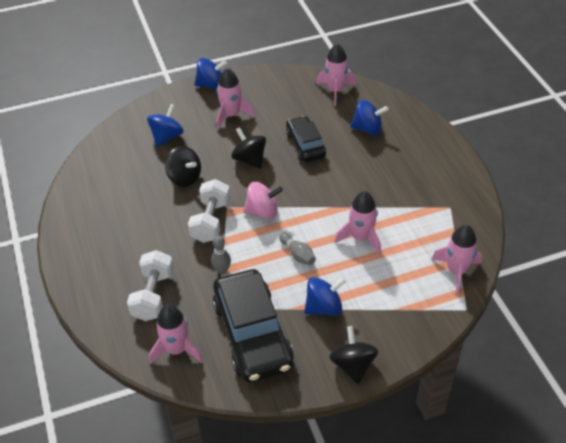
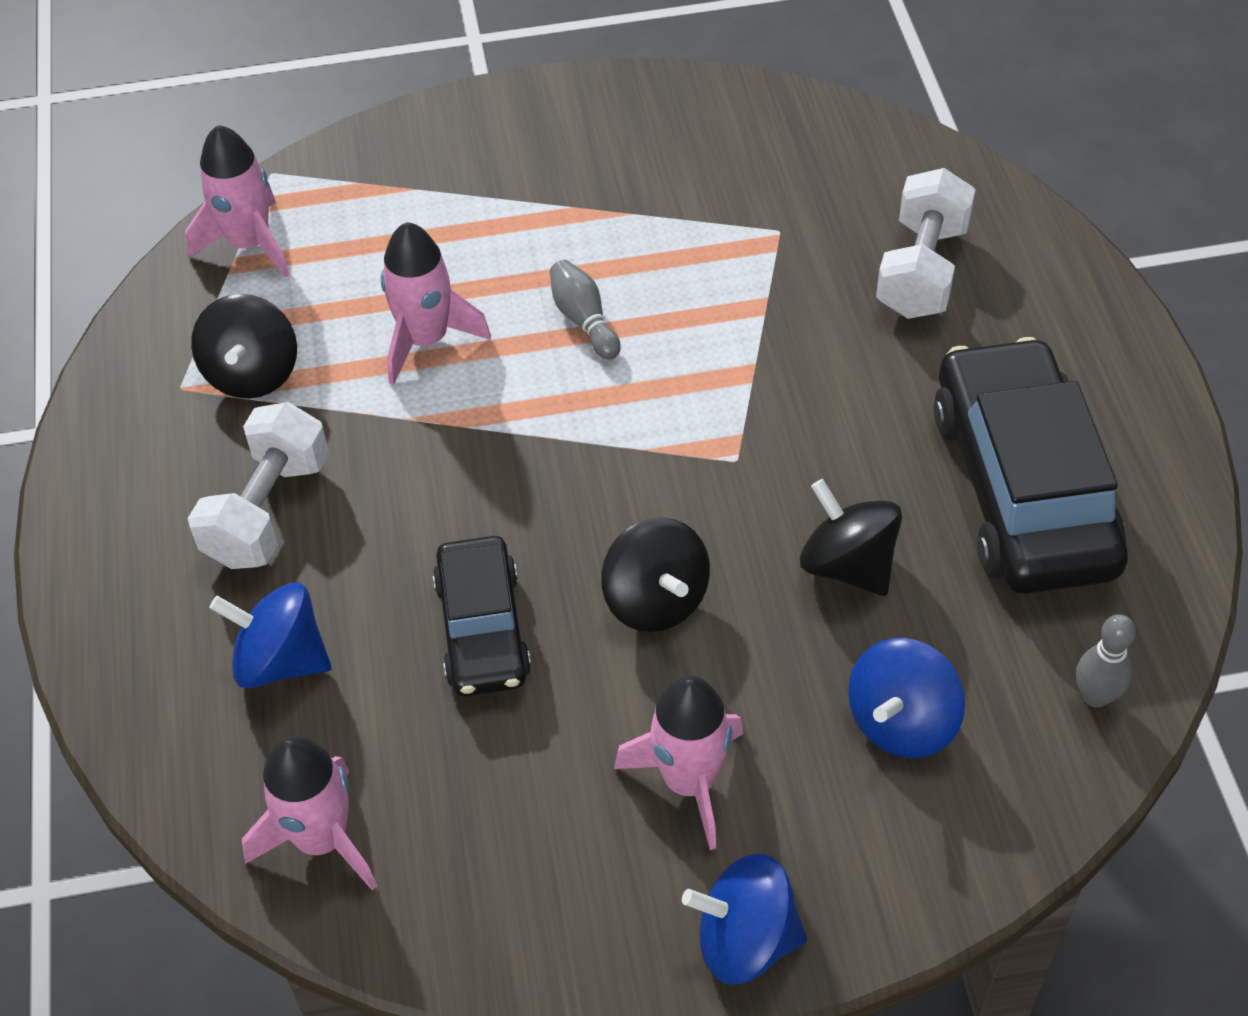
camera: 170 degrees left, 5 degrees up
(177, 349) = (869, 166): pink rocket -> none
(211, 221) = (782, 426): white dumbbell -> white dumbbell (268, 511)
(222, 270) = (764, 305): grey bowling pin -> grey bowling pin (1095, 696)
(252, 334) = (714, 177): black car -> black car (1022, 488)
(262, 212) = (646, 435): pink spinning top -> none
(324, 307) = (556, 207): blue spinning top -> none
(353, 365) = (531, 107): black spinning top -> black spinning top (252, 373)

